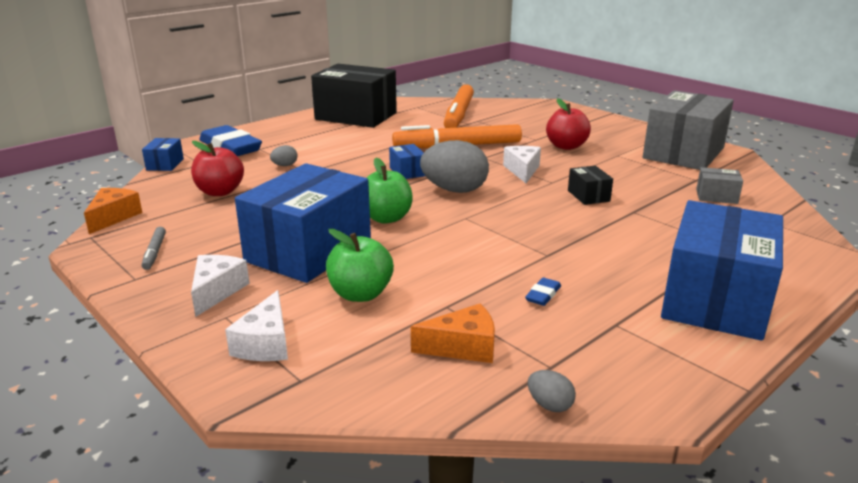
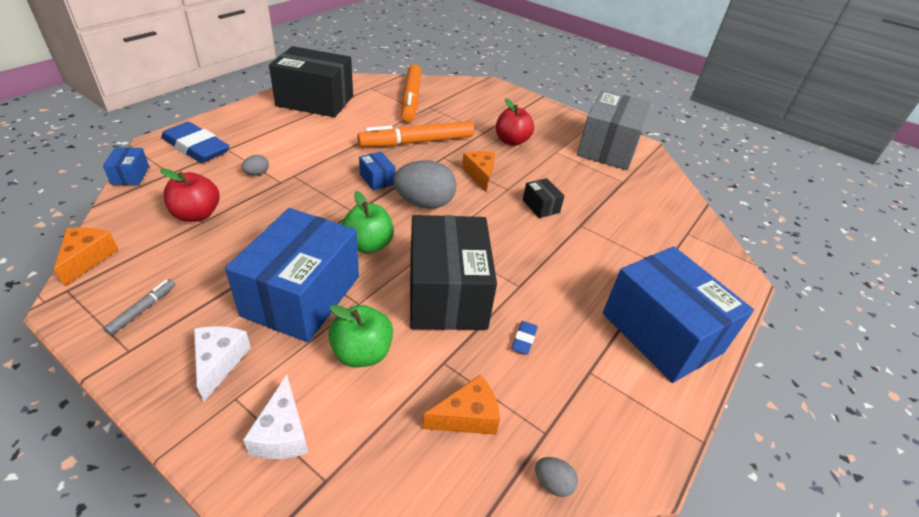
camera: 15 degrees left, 15 degrees up
(154, 252) = (143, 309): grey marker -> grey marker turned 135 degrees counterclockwise
(463, 256) = (447, 293): none -> black box
(522, 170) = (480, 174): white cheese -> orange cheese
(715, 299) = (661, 333): blue box -> blue box turned 45 degrees counterclockwise
(716, 196) = (642, 203): grey box -> none

